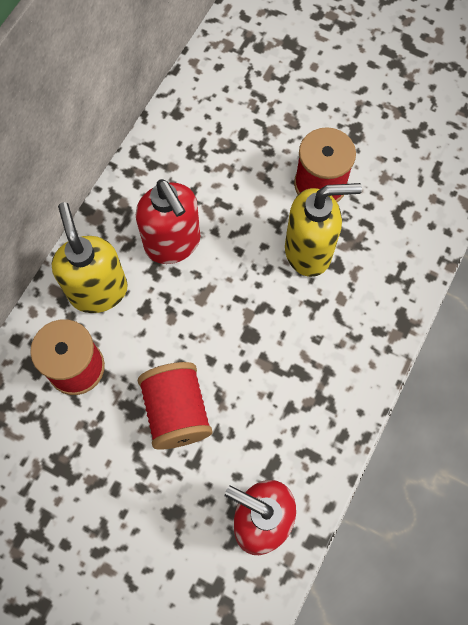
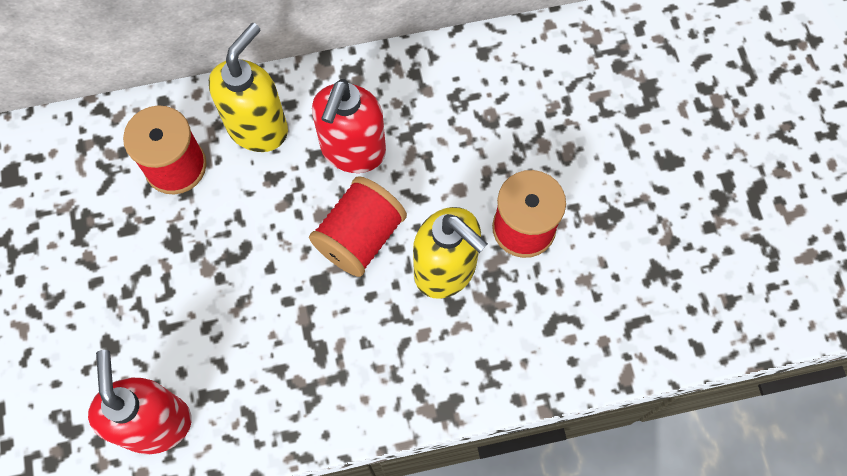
camera: 50 degrees right, 0 degrees up
(176, 411) = (200, 277): red spool -> red spool (360, 237)

